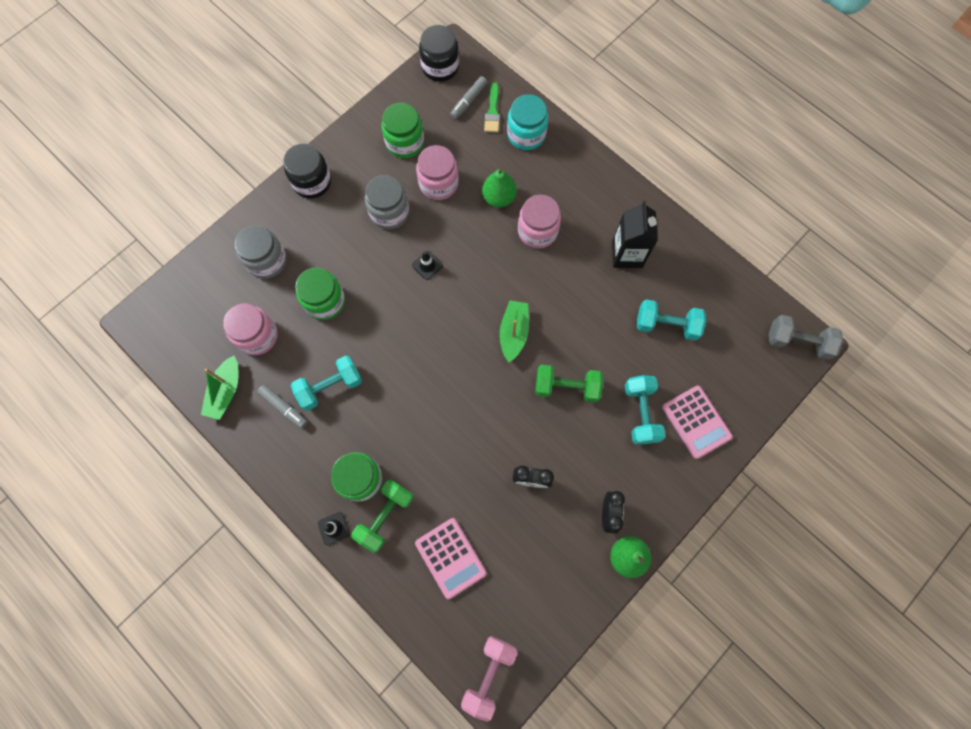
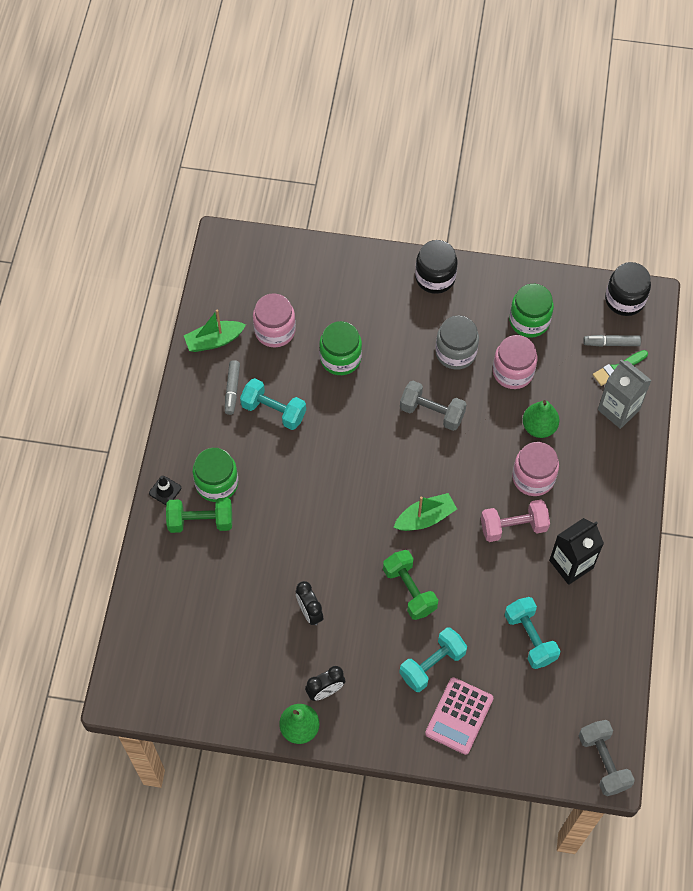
camera: 55 degrees right, 10 degrees down
(267, 261) = (341, 293): grey jar -> none
(427, 265) = (432, 412): black traffic cone -> grey dumbbell
(450, 558) = (202, 591): pink calculator -> none
(489, 674) = (133, 678): pink dumbbell -> pink dumbbell (513, 527)
(526, 134) = (618, 410): turquoise jar -> grey carton

